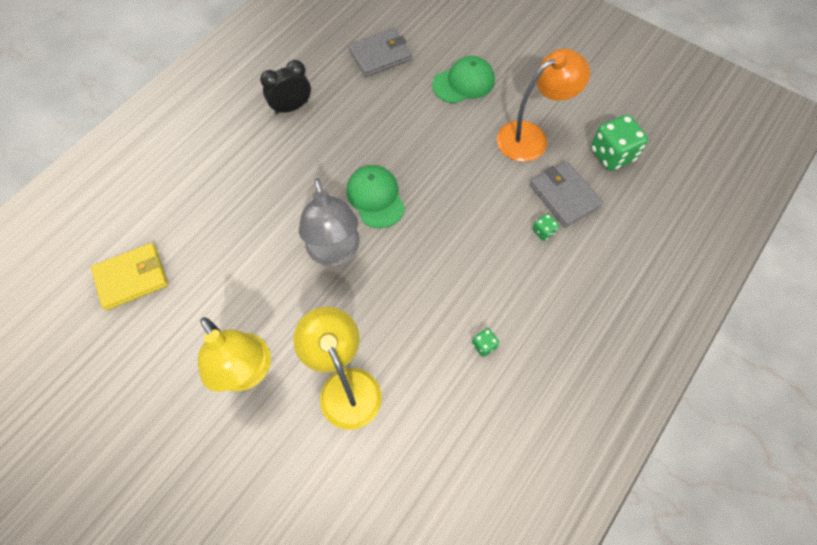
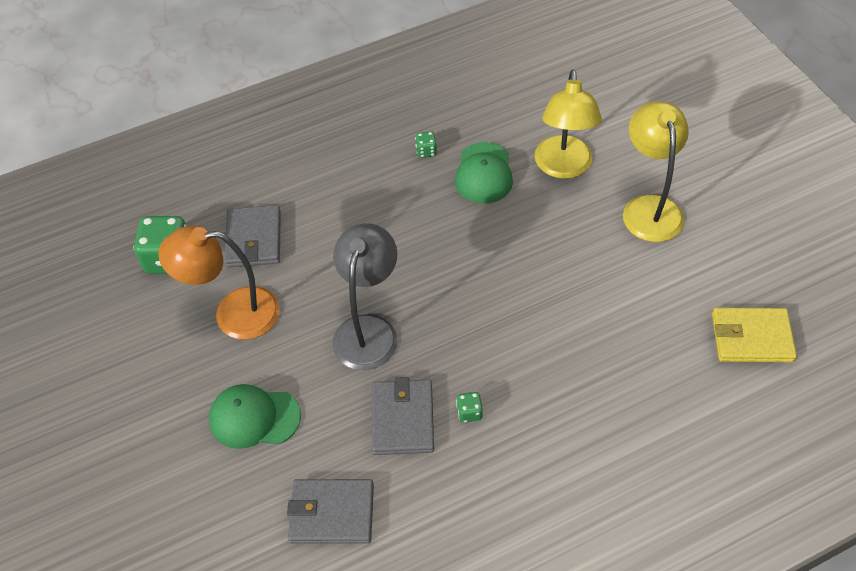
camera: 150 degrees left, 10 degrees down
(291, 107) = (493, 480): black clock -> none
(335, 252) = (521, 278): grey lamp -> grey lamp (368, 330)
(368, 118) = (402, 419): none -> grey wallet
(375, 197) = (449, 317): green cap -> green cap (484, 173)
(543, 231) = (302, 216): green dice -> green dice (469, 412)

